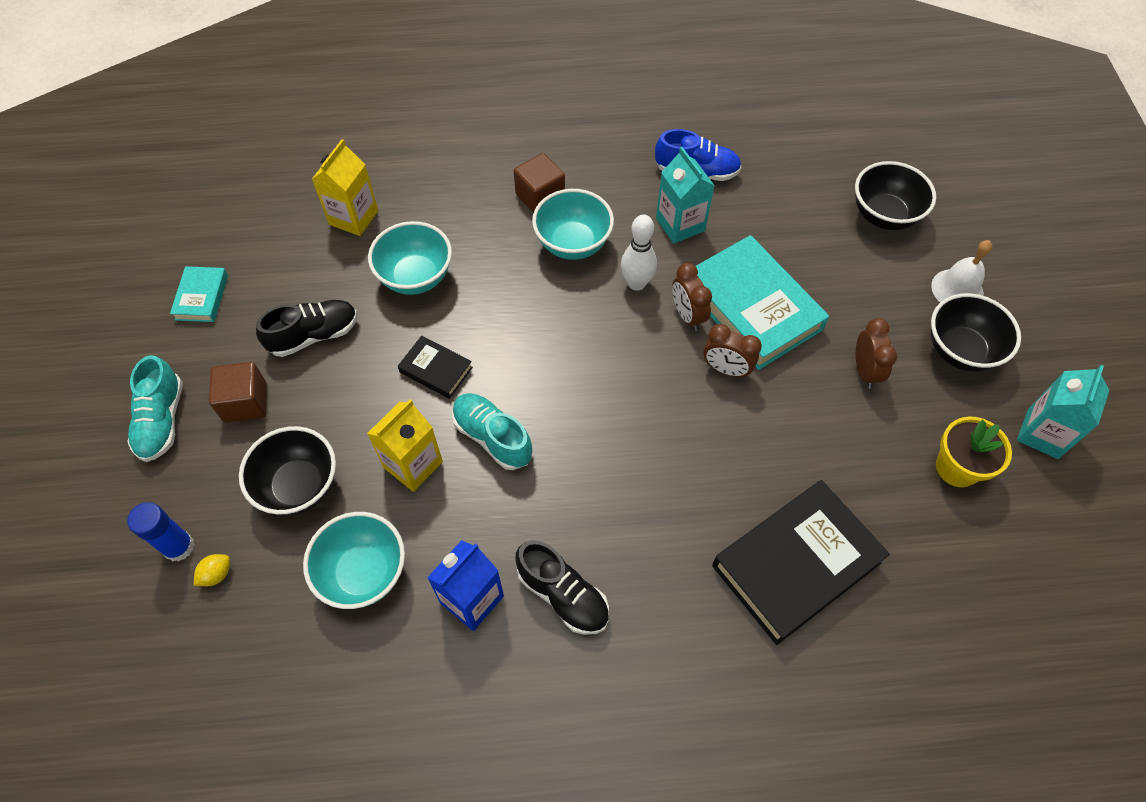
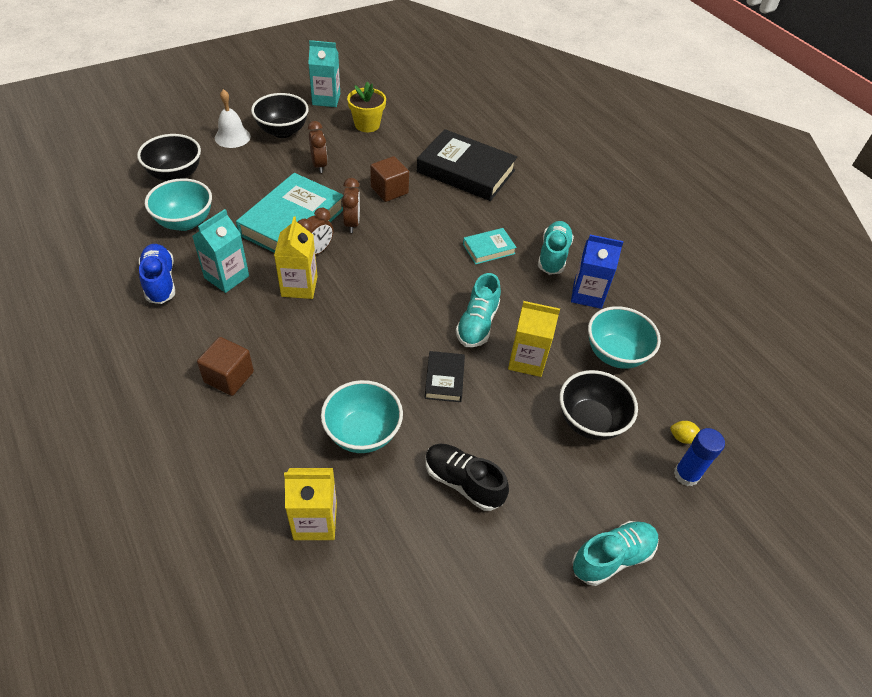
camera: 120 degrees left, 10 degrees down
(202, 297) = (478, 611): turquoise book -> turquoise book (488, 249)
(245, 402) = (554, 499): brown cube -> brown cube (389, 190)
(563, 595) = (553, 255): black shoe -> turquoise shoe
(573, 244) = (275, 336): turquoise bowl -> turquoise bowl (185, 222)
(636, 283) = (299, 286): white bowling pin -> yellow carton
(865, 371) = (319, 165): brown clock -> brown clock turned 105 degrees clockwise

